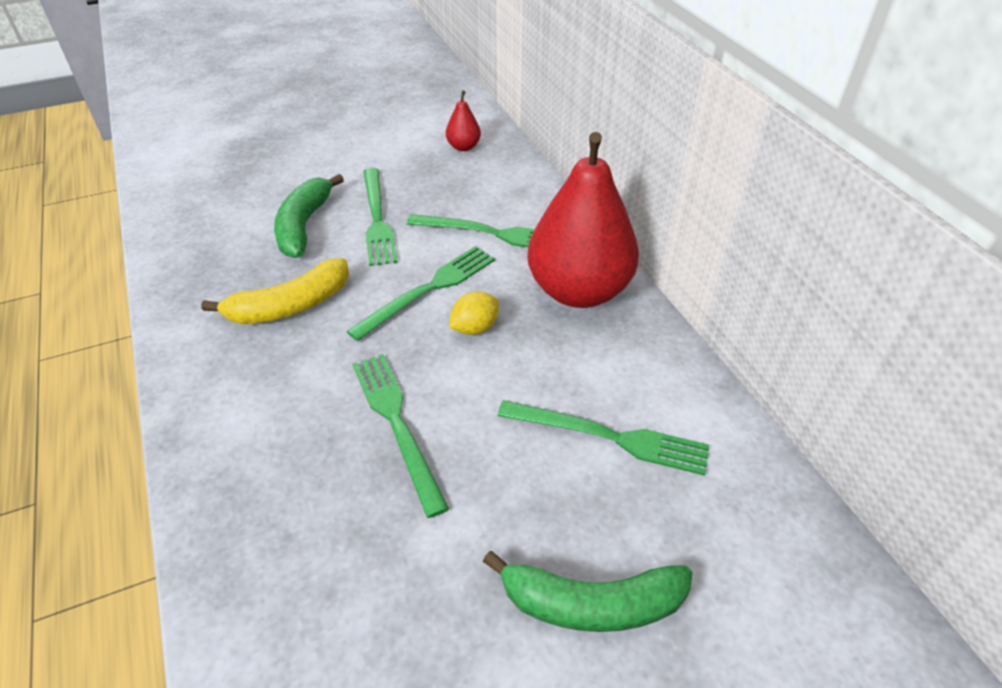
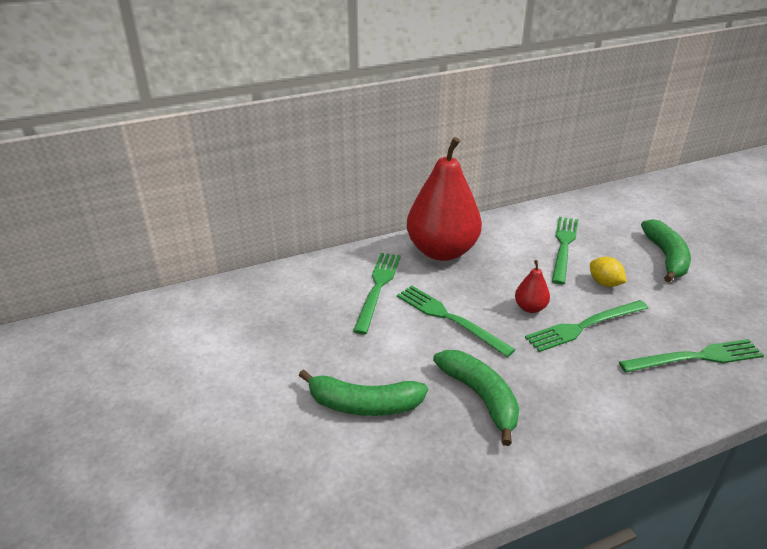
camera: 90 degrees left, 10 degrees down
(290, 306) = (480, 397): yellow banana -> green banana
(377, 219) = (355, 354): green fork -> green fork (695, 357)
(463, 147) = (242, 306): red pear -> red pear (530, 308)
(475, 328) = (487, 295): yellow lemon -> yellow lemon (604, 283)

